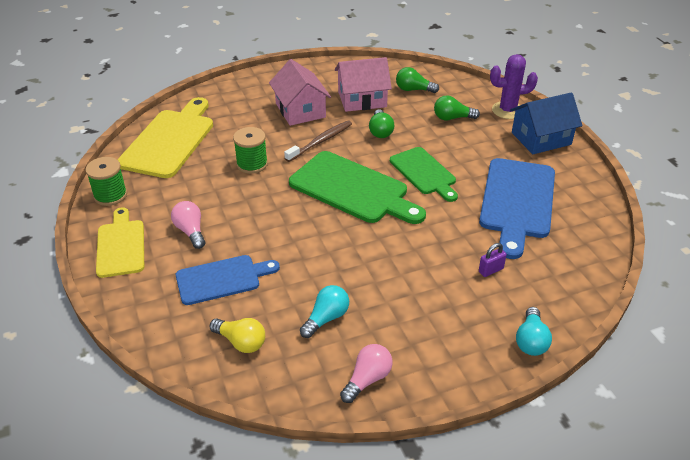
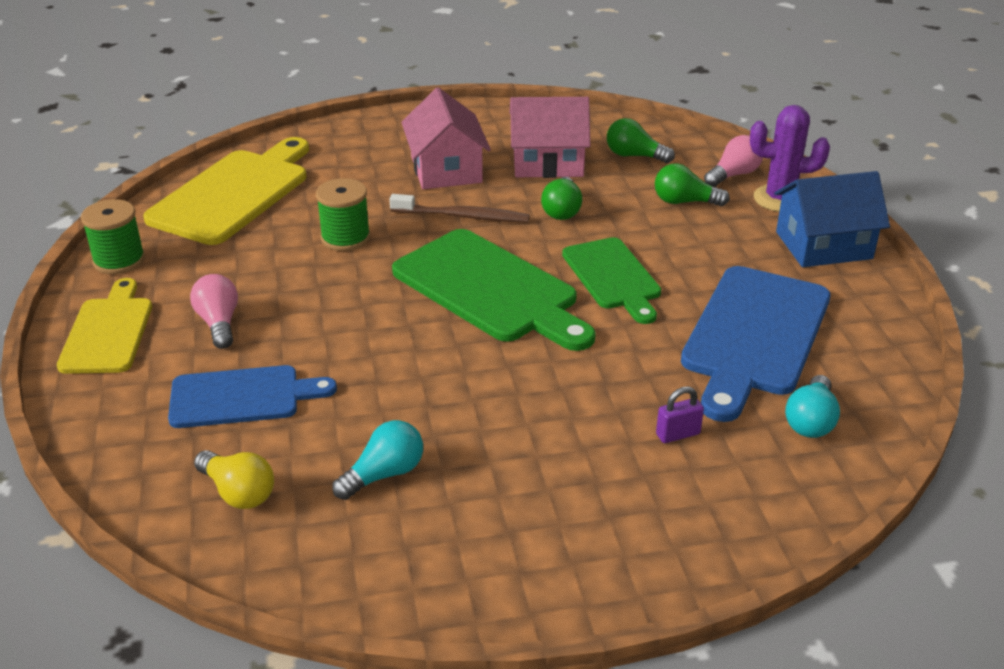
camera: 10 degrees right, 5 degrees down
(320, 141) = (462, 216): brown toothbrush -> brown toothbrush turned 45 degrees clockwise
(367, 379) = (419, 575): pink light bulb -> pink light bulb (733, 175)
(531, 341) = (713, 552): turquoise light bulb -> turquoise light bulb (810, 421)

